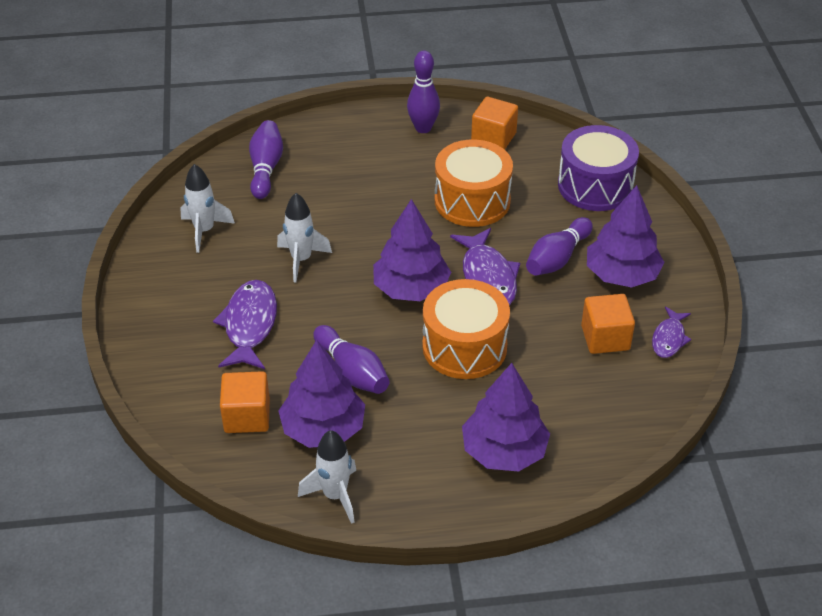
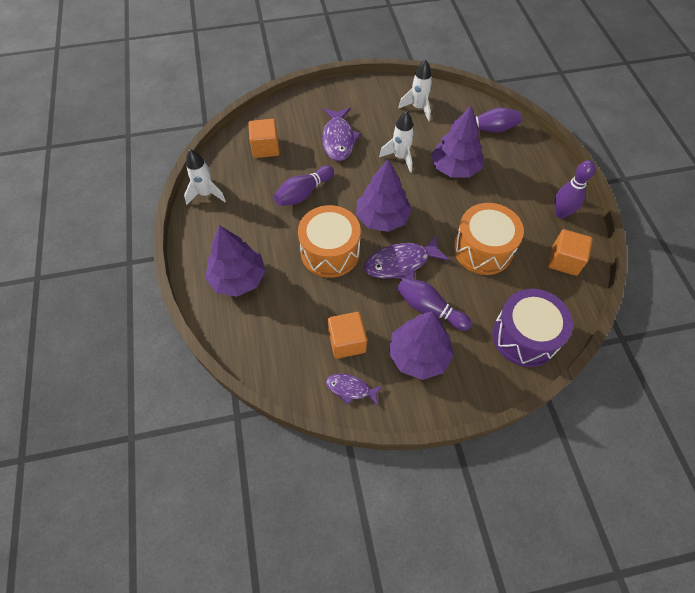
camera: 85 degrees right, 15 degrees up
(249, 325) = (338, 140): purple fish -> purple fish turned 90 degrees clockwise
(323, 428) = (257, 183): purple tree -> purple tree (455, 168)

